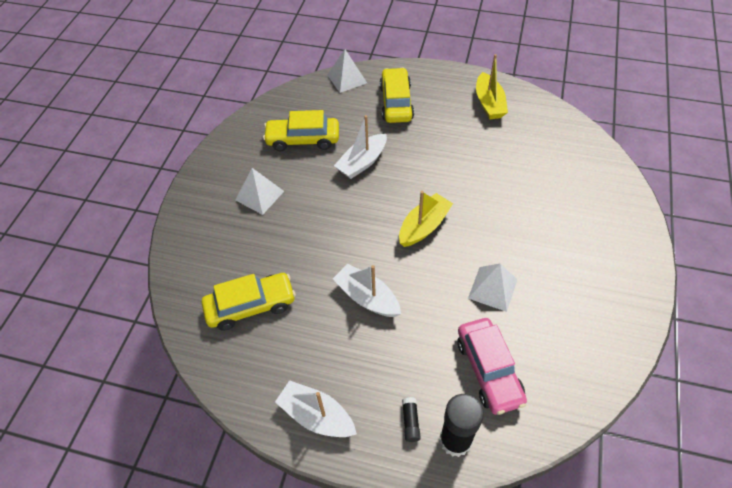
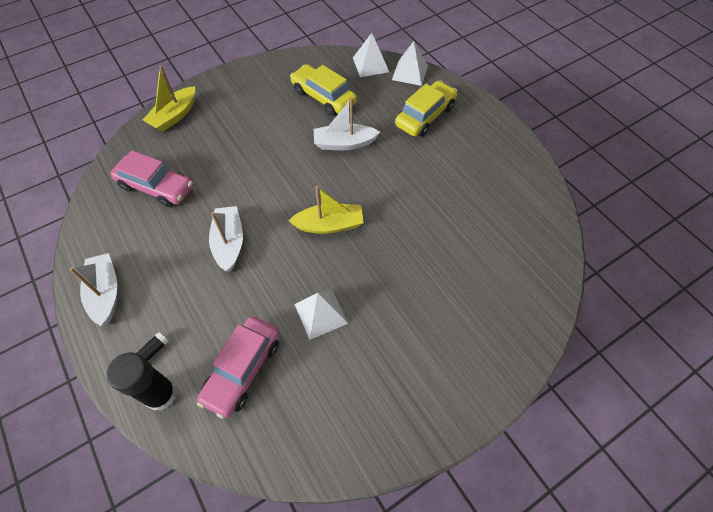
camera: 40 degrees right, 5 degrees up
(251, 306) = (156, 187): yellow car -> pink car
(259, 195) = (249, 116): white pyramid -> white pyramid (370, 64)
(489, 103) = (502, 168): yellow boat -> yellow boat (174, 116)

